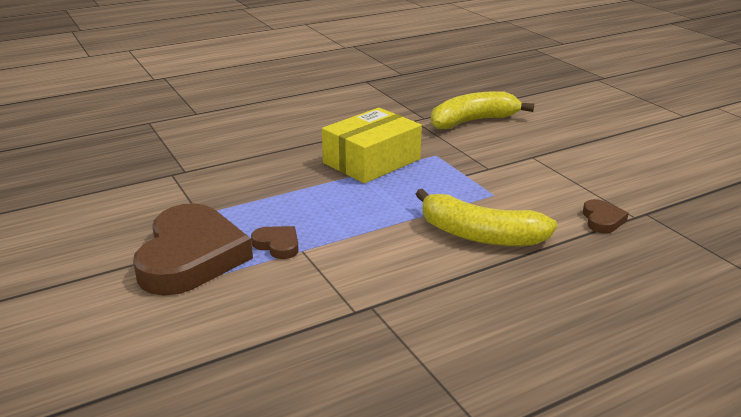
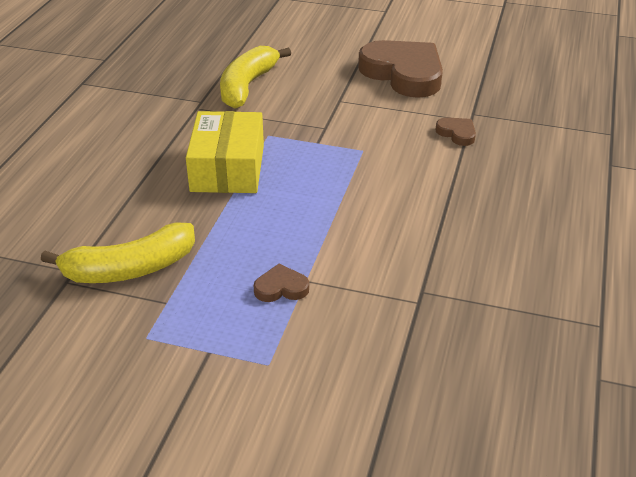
camera: 45 degrees left, 10 degrees up
(191, 257) = (231, 343): brown heart -> brown heart (403, 73)
(480, 235) = (404, 191): yellow banana -> yellow banana (130, 269)

